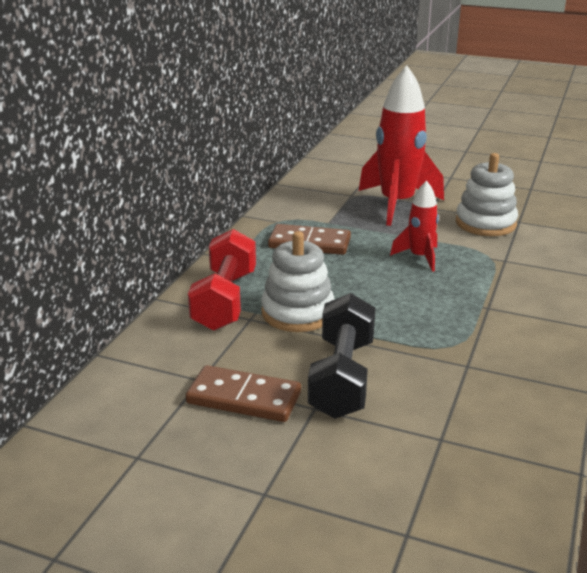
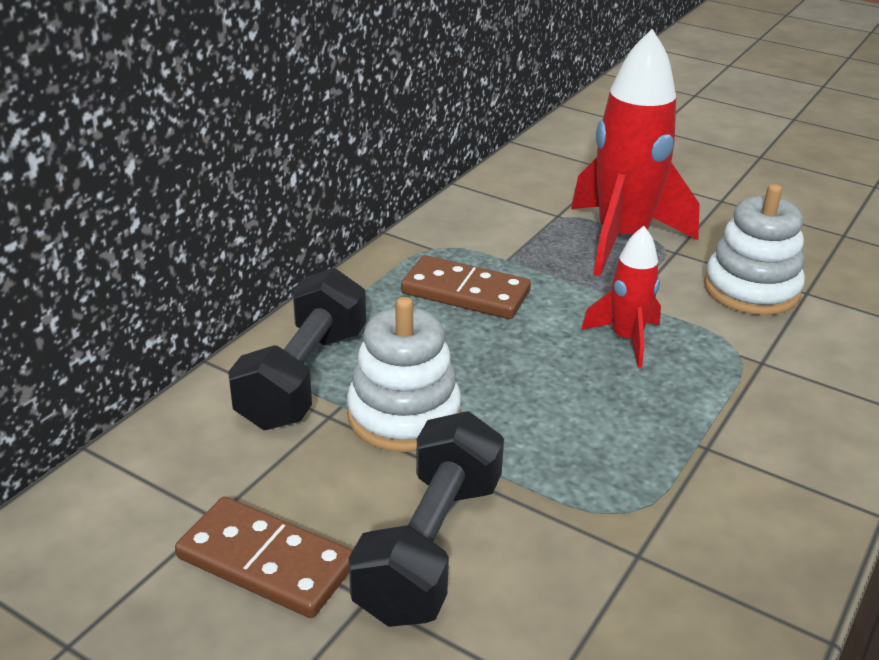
camera: 10 degrees right, 5 degrees up
(225, 300) = (303, 377): red dumbbell -> black dumbbell

